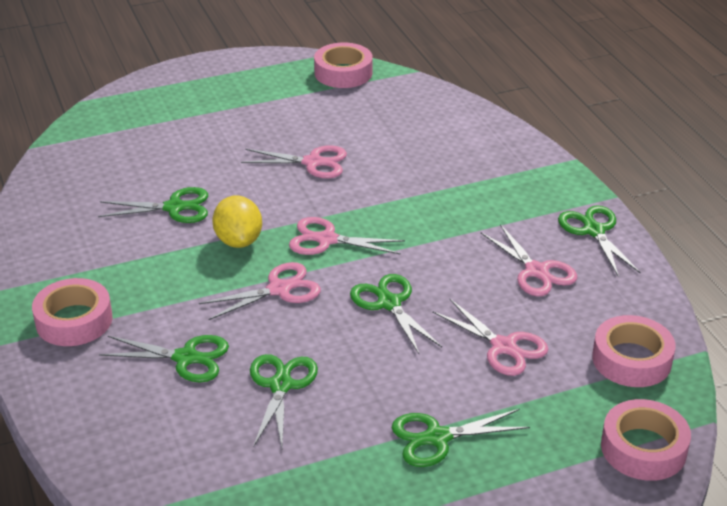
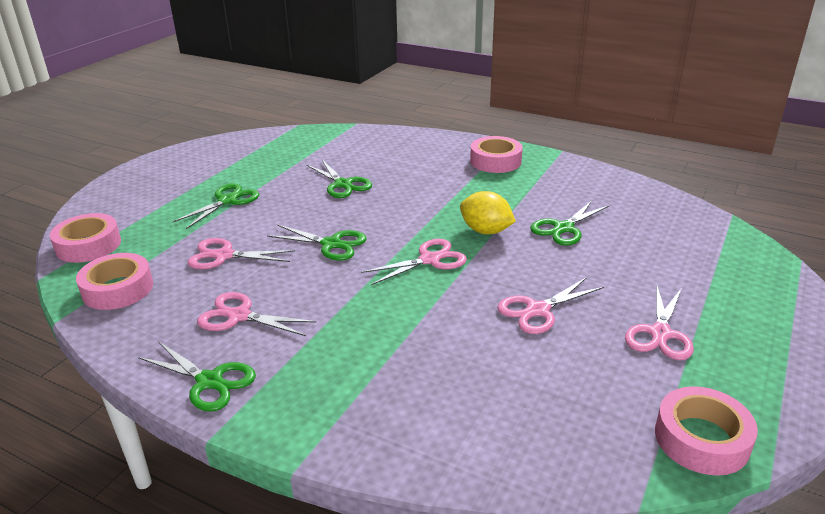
camera: 140 degrees right, 5 degrees down
(186, 358) = (411, 173): green scissors -> none
(279, 289) = (413, 219): pink scissors -> pink scissors (660, 334)

